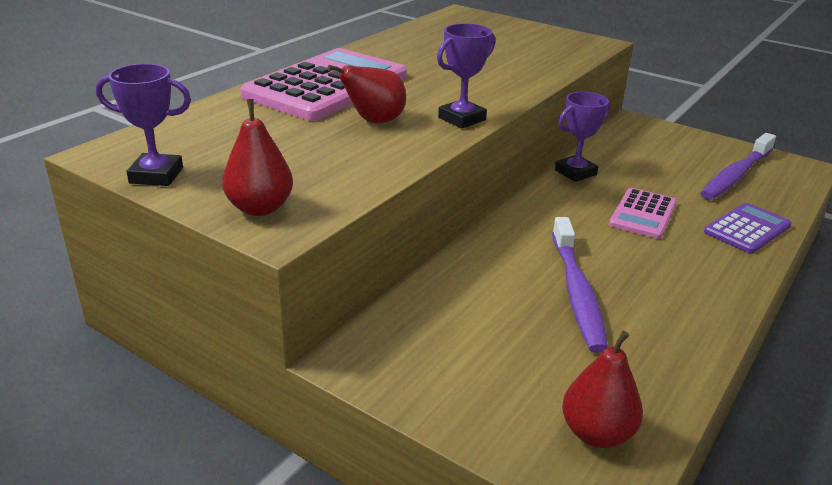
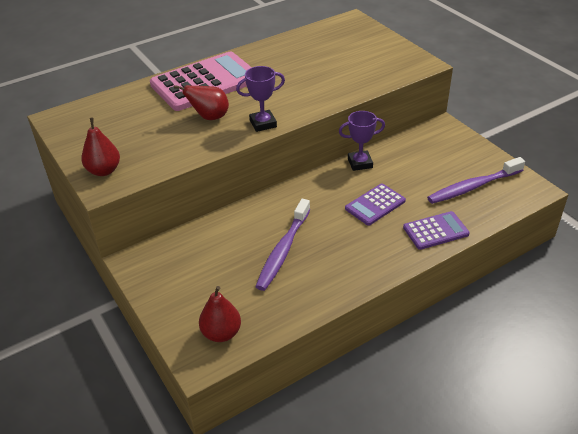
camera: 25 degrees right, 10 degrees up
(156, 175) = (70, 138): purple trophy -> none
(643, 214) = (375, 205): pink calculator -> purple calculator

